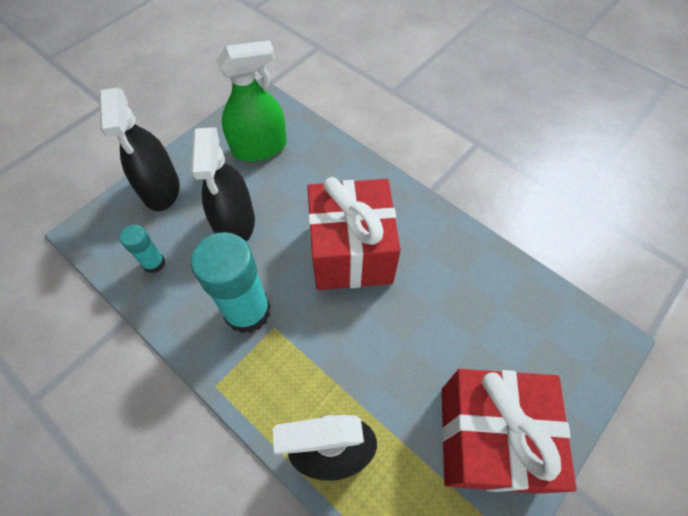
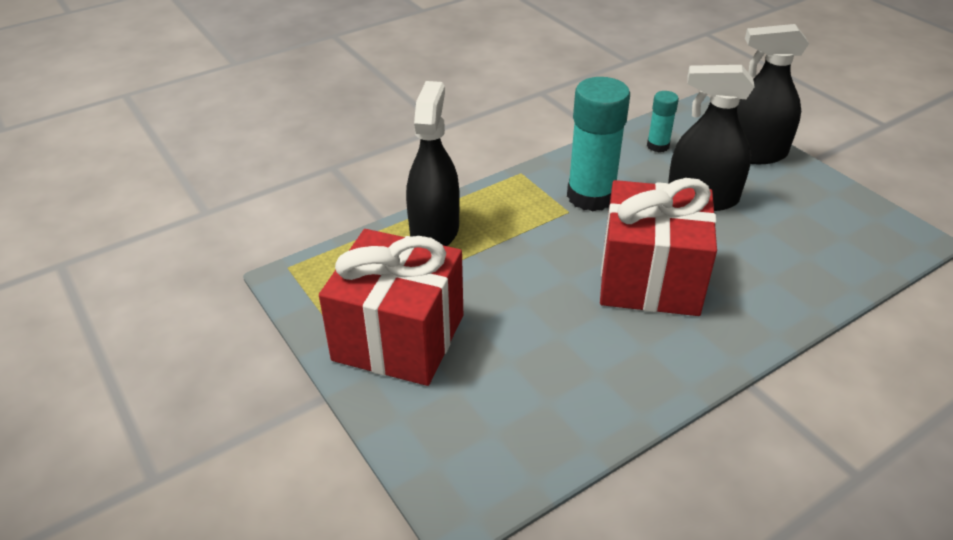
camera: 105 degrees right, 20 degrees down
(259, 147) = (821, 227): green spray bottle -> none

